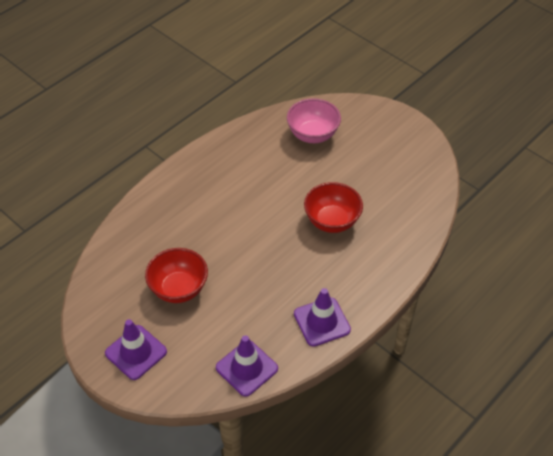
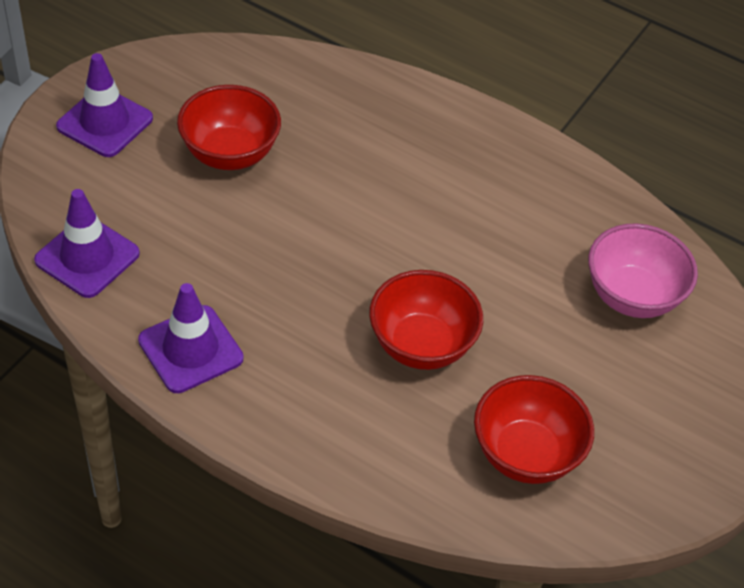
camera: 75 degrees right, 0 degrees up
(400, 192) = (526, 454): none -> red bowl

